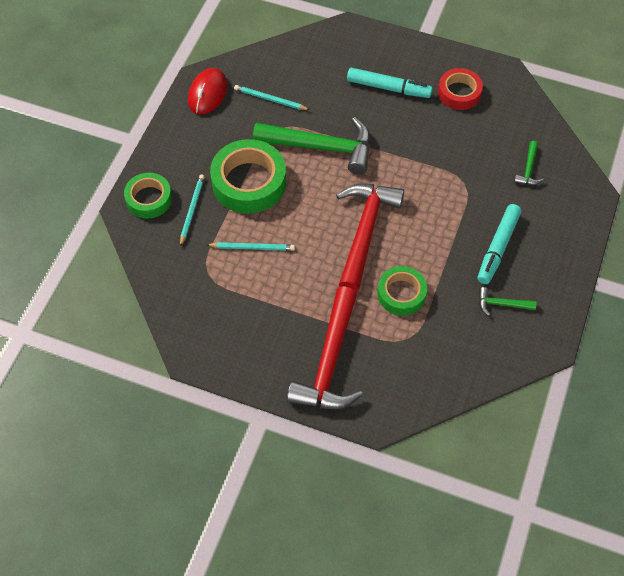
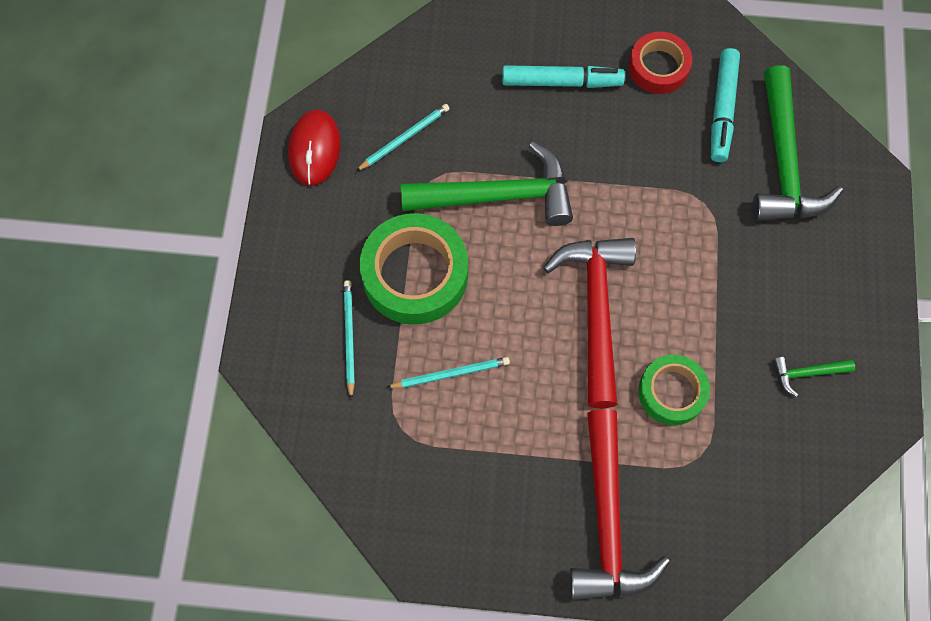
camera: 15 degrees left, 10 degrees up
(149, 199) = (283, 335): green tape -> none
(270, 99) = (404, 138): turquoise pencil -> turquoise pencil turned 135 degrees clockwise
(498, 248) = (777, 290): turquoise marker -> turquoise marker (722, 110)
(528, 169) = (783, 162): green hammer -> green hammer, size x2.28

